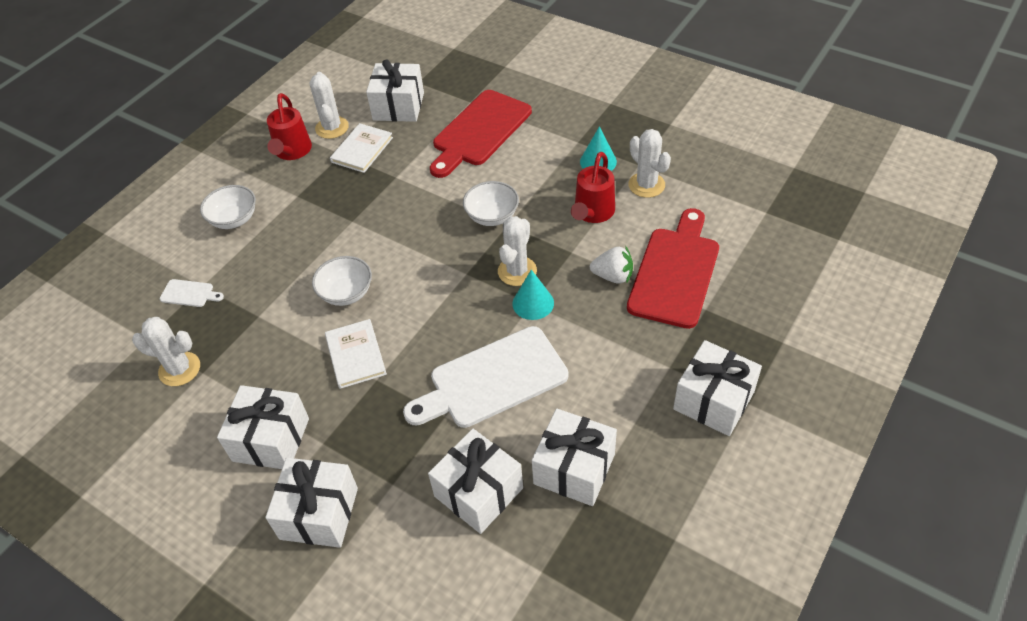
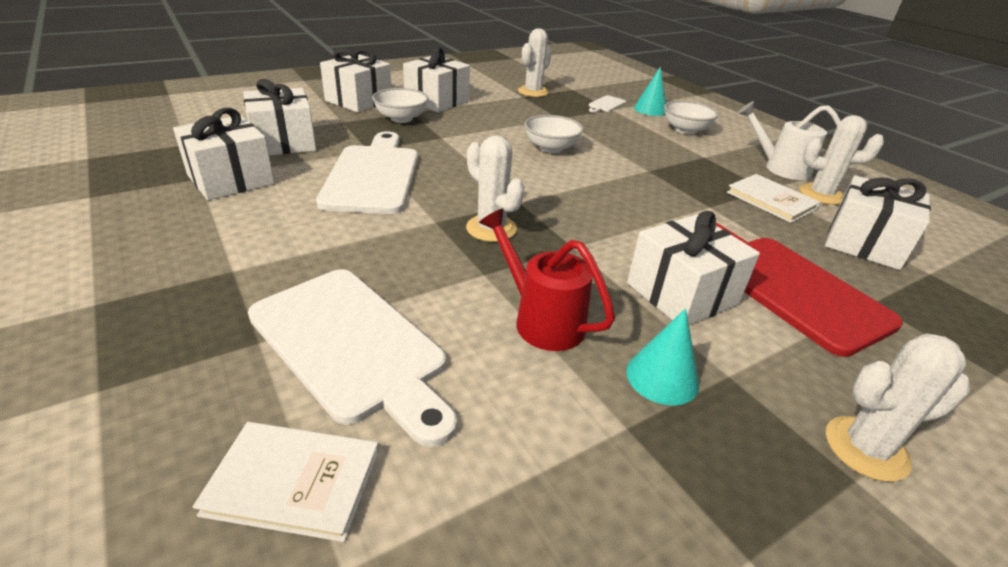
camera: 110 degrees right, 15 degrees down
(292, 152) = (780, 168): red watering can -> white watering can
(355, 355) = (476, 136): white book -> white book (294, 482)
(492, 216) = (598, 242): white bowl -> white bowl (401, 118)
(533, 303) = (435, 222): turquoise cone -> turquoise cone (650, 109)
(613, 276) = (410, 288): white strawberry -> none
(646, 185) = (564, 410): white cactus -> white cactus (866, 448)
(675, 272) = (351, 346): red cutting board -> white cutting board
(713, 400) = (145, 280): white gift -> white gift (682, 294)

